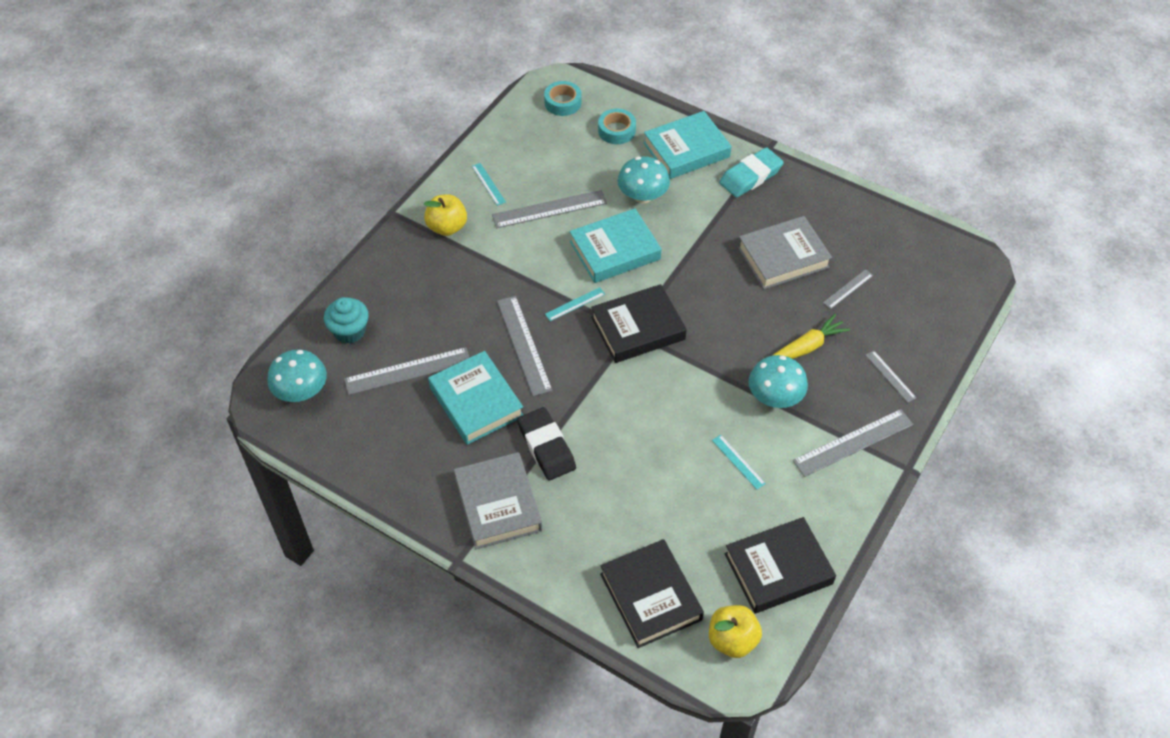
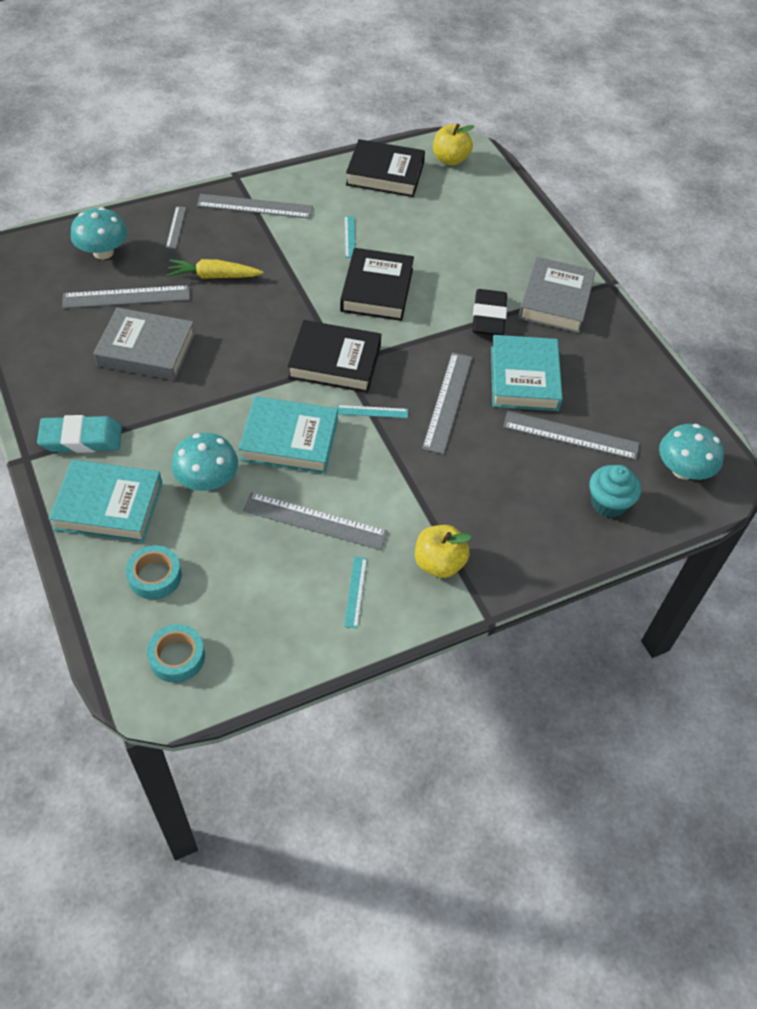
camera: 150 degrees left, 0 degrees up
(651, 596) = (484, 201): black book -> black book (377, 290)
(775, 397) = (277, 259): turquoise mushroom -> turquoise mushroom (103, 252)
(848, 289) = (126, 297): grey ruler -> grey ruler, size x1.87

